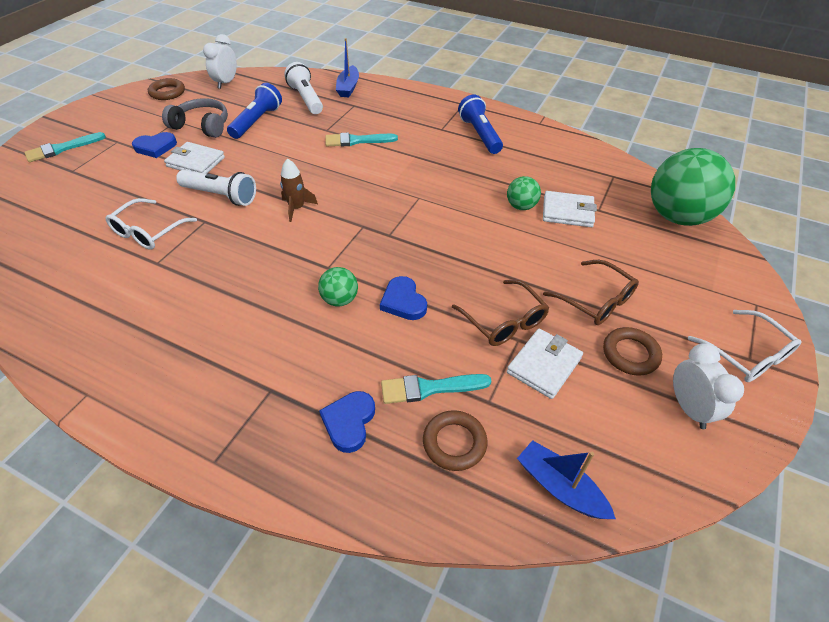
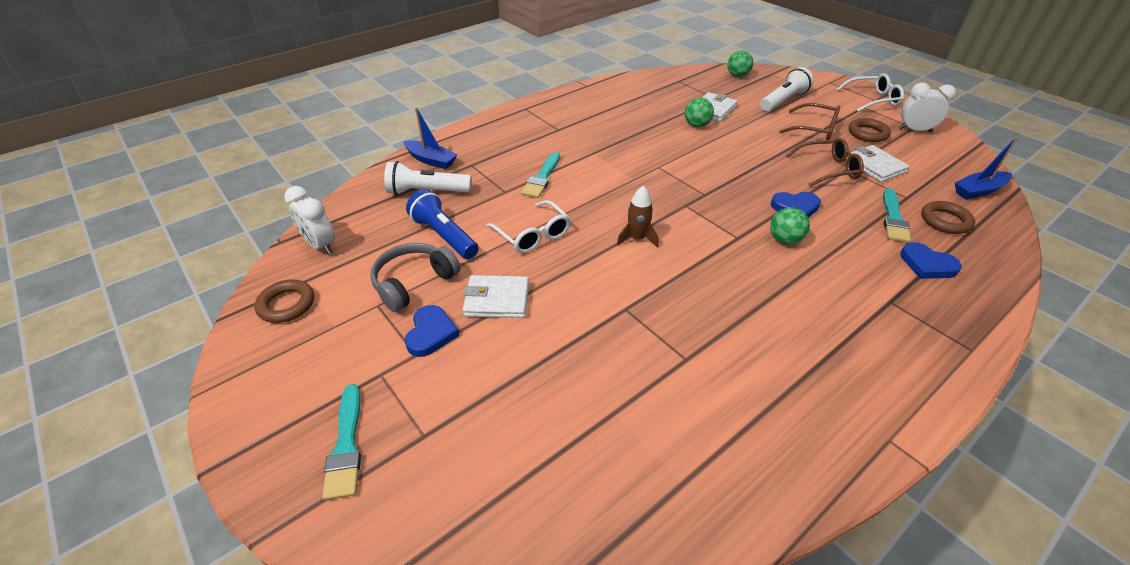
camera: 65 degrees left, 5 degrees down
(148, 232) = (623, 360): white glasses -> white glasses (533, 235)
(196, 162) = (497, 300): white wallet -> white wallet turned 45 degrees clockwise
(221, 196) = (583, 289): white flashlight -> white flashlight (783, 101)
(480, 134) = (583, 114): blue flashlight -> none
(596, 301) = (814, 129): brown glasses -> brown glasses turned 45 degrees clockwise
(677, 217) = (737, 75): green ball -> green ball, size x0.46

